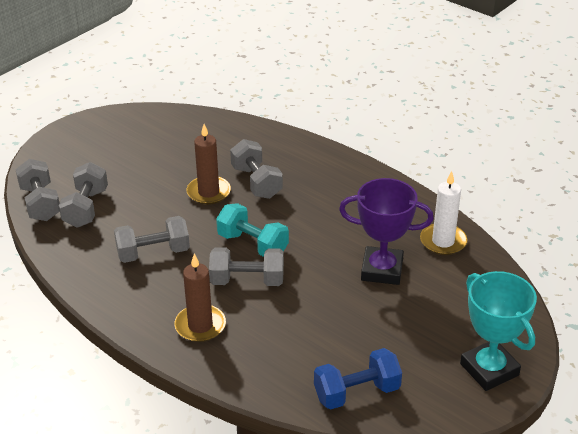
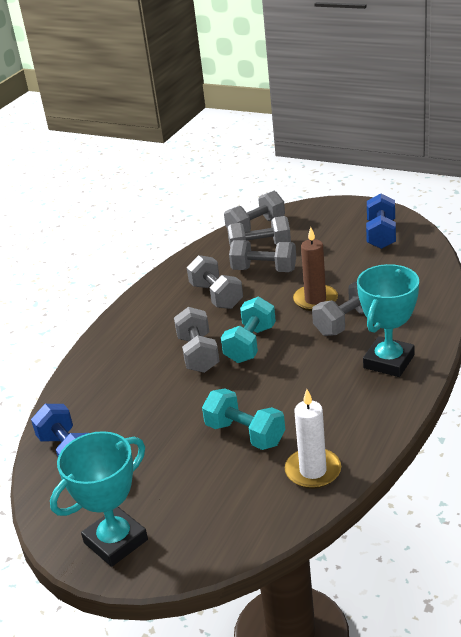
camera: 80 degrees right, 5 degrees down
(129, 132) = (381, 234): none -> blue dumbbell
(130, 213) = (264, 270): none -> grey dumbbell
(200, 325) = (133, 344): brown candle -> none
(326, 174) = (388, 361): none -> turquoise trophy
(382, 270) = (245, 434): purple trophy -> turquoise dumbbell

